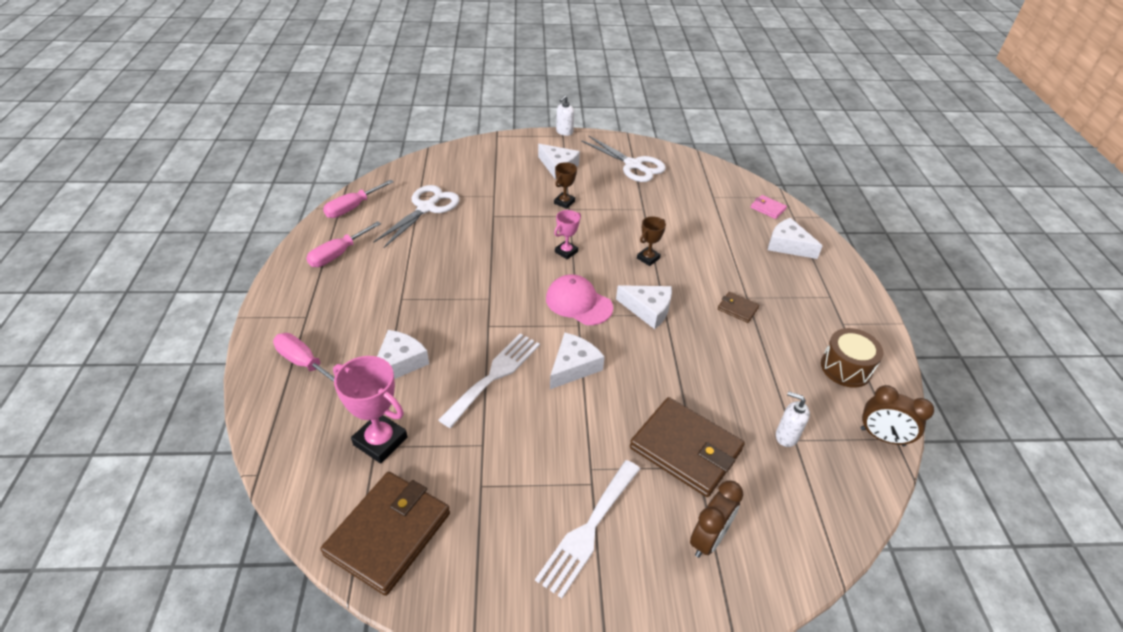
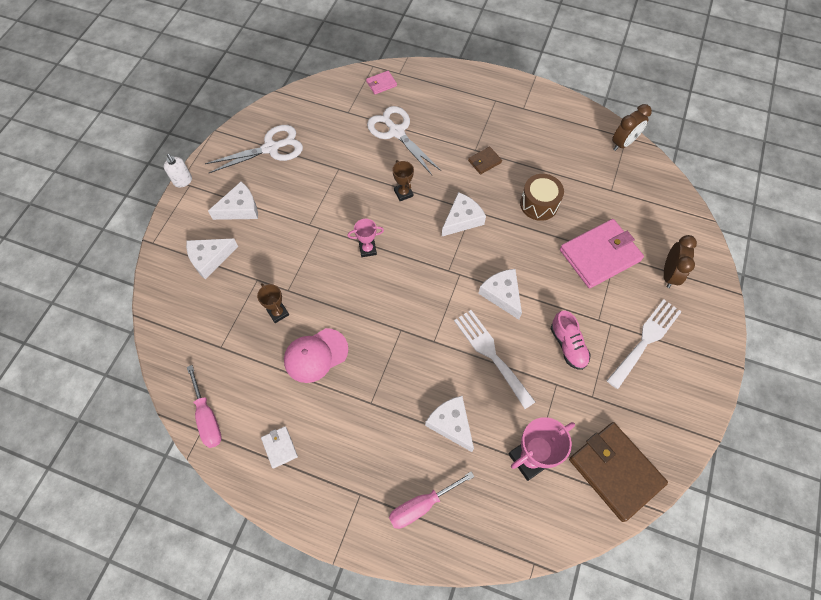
camera: 65 degrees left, 20 degrees up
(338, 254) = (279, 447): pink screwdriver -> white wallet
(426, 208) = (245, 346): white scissors -> white scissors (396, 132)
(539, 444) = (568, 345): none -> pink shoe
(564, 202) = (298, 224): brown trophy -> brown trophy (278, 313)
(566, 252) = (367, 249): pink trophy -> pink trophy turned 75 degrees counterclockwise
(578, 303) = (434, 264): pink cap -> pink cap (315, 355)
(588, 530) = (645, 340): white fork -> white fork turned 105 degrees counterclockwise
(685, 449) = (599, 255): brown wallet -> pink wallet
(708, 539) = (669, 274): brown clock -> brown clock turned 45 degrees clockwise
(786, 436) = (607, 193): white soap dispenser -> none
(788, 245) = (431, 95): white cheese -> white cheese (210, 258)
(846, 368) = (563, 129): brown drum -> brown drum (539, 204)

